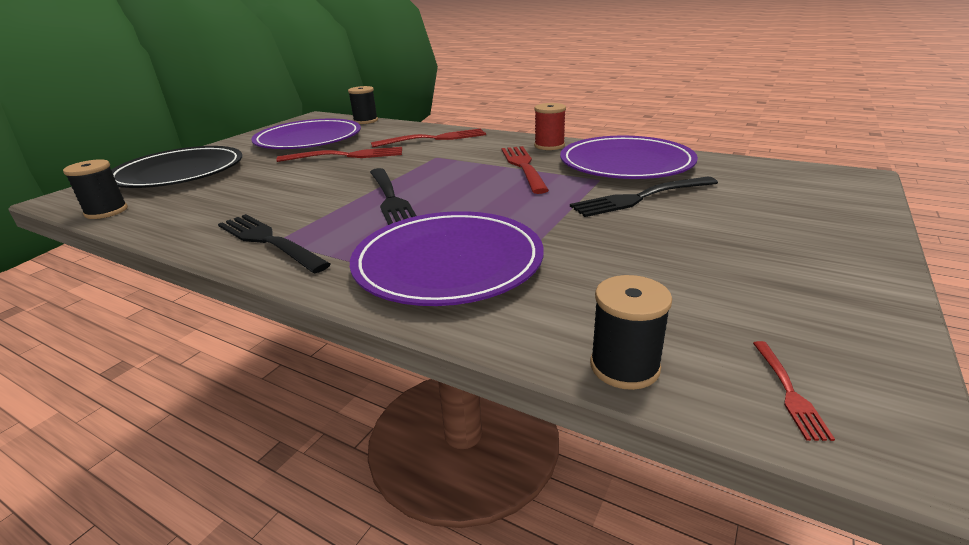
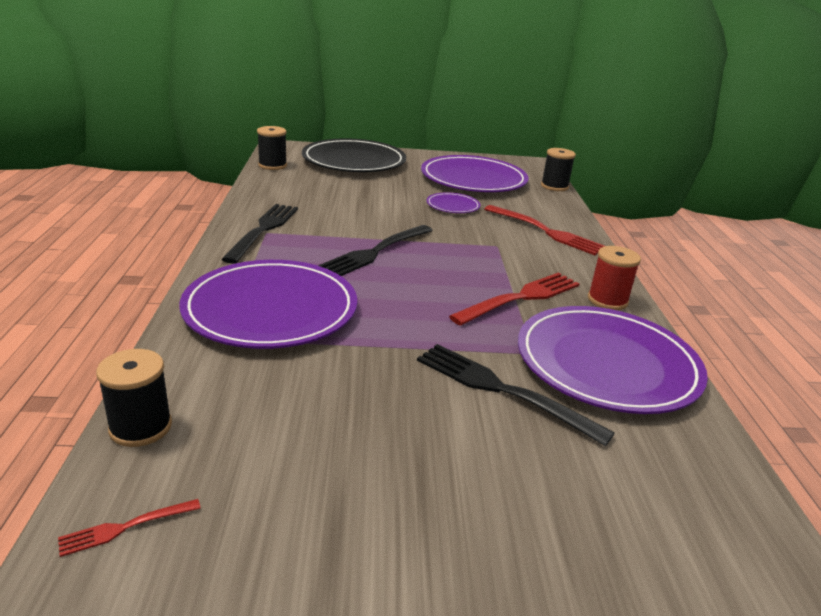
camera: 55 degrees right, 0 degrees up
(346, 156) = (453, 206): red fork -> purple plate

